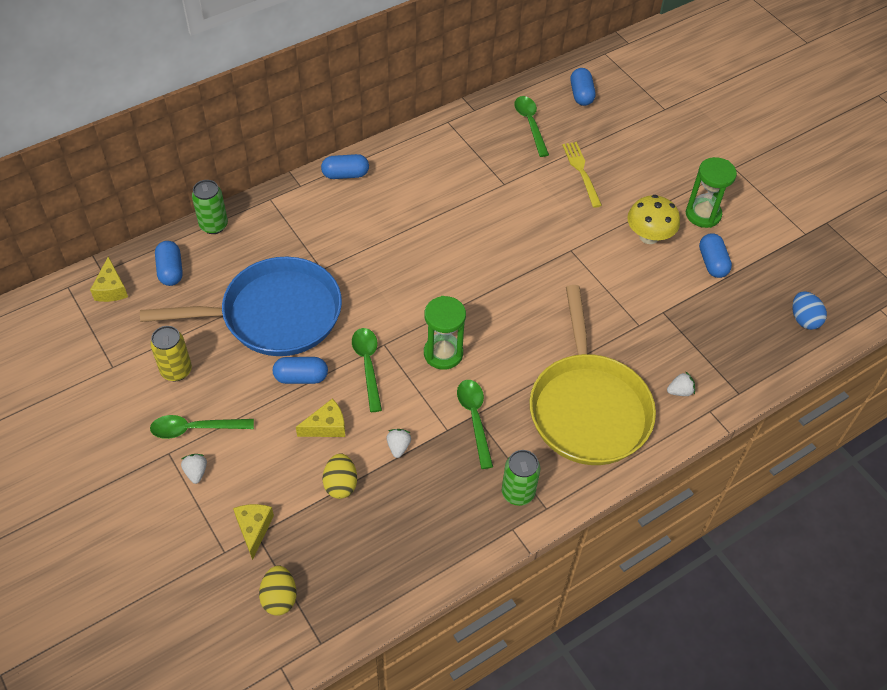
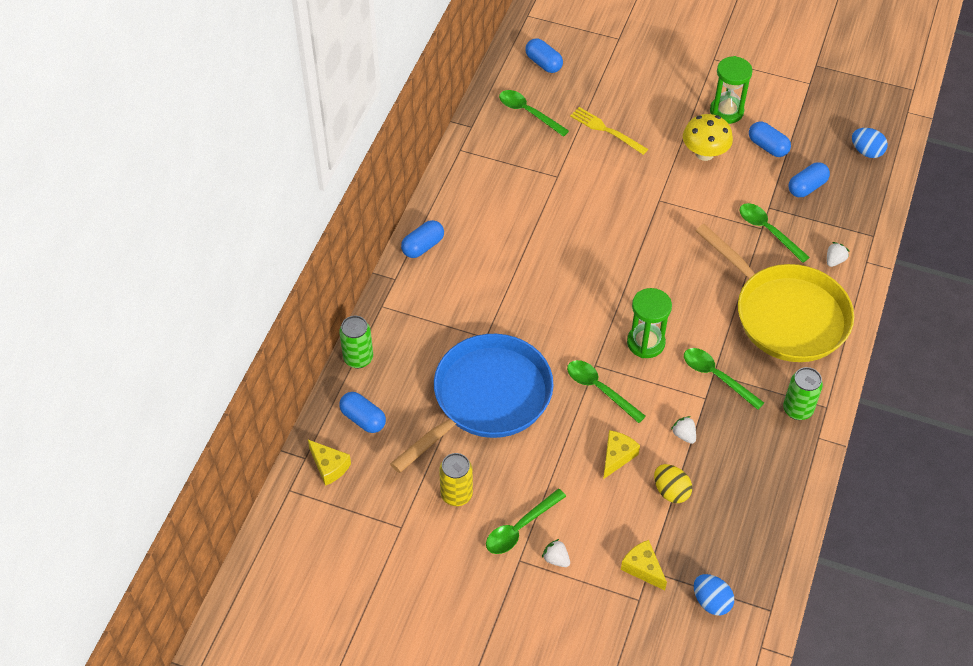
camera: 35 degrees left, 0 degrees up
(279, 597) = (711, 601): yellow egg -> blue egg
(301, 377) = (559, 433): blue capsule -> blue capsule (807, 187)
(642, 330) = (768, 231): none -> green spoon

